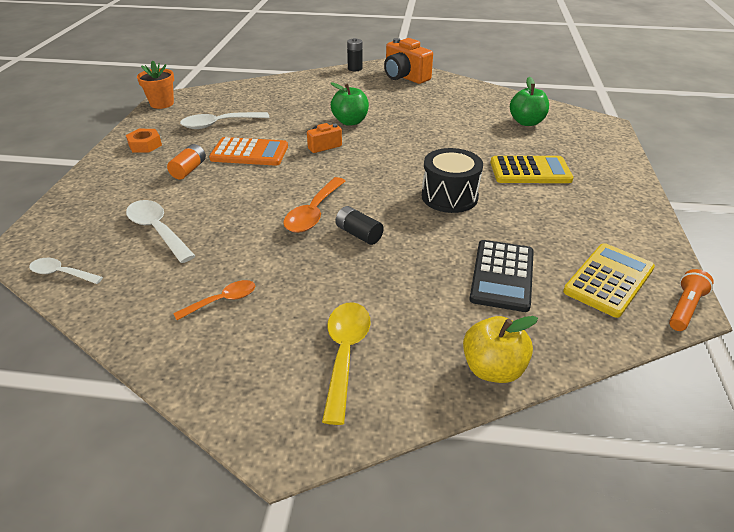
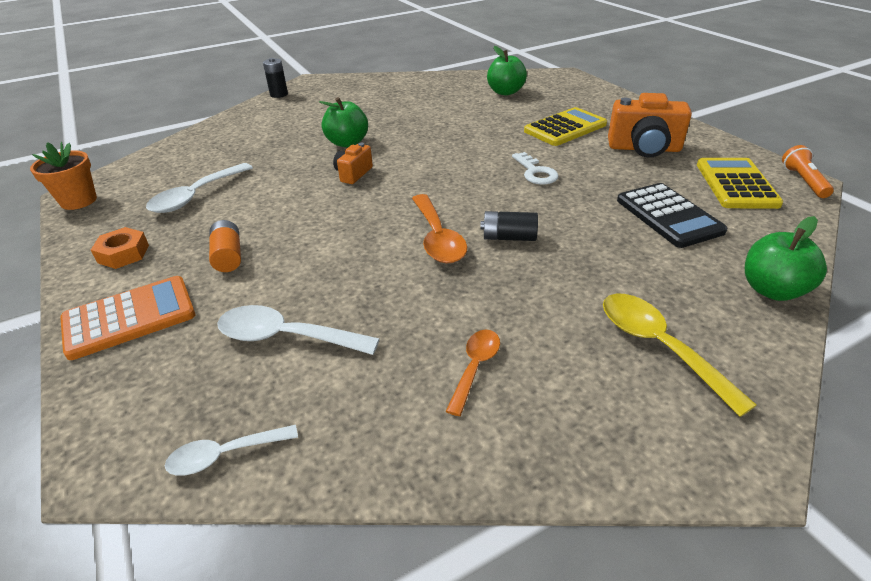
camera: 35 degrees left, 0 degrees up
(249, 153) = (279, 210): orange calculator -> orange calculator (129, 317)
(405, 77) = (342, 87): orange camera -> orange camera (644, 149)
(449, 196) = (535, 172): black drum -> white key
(493, 369) = (772, 290): yellow apple -> green apple

